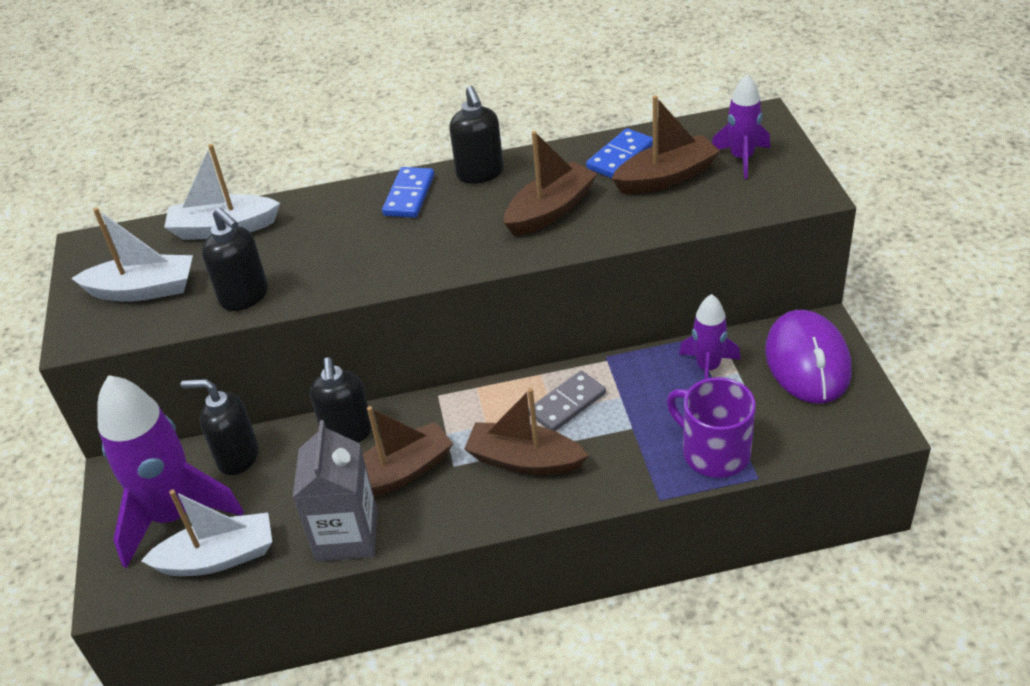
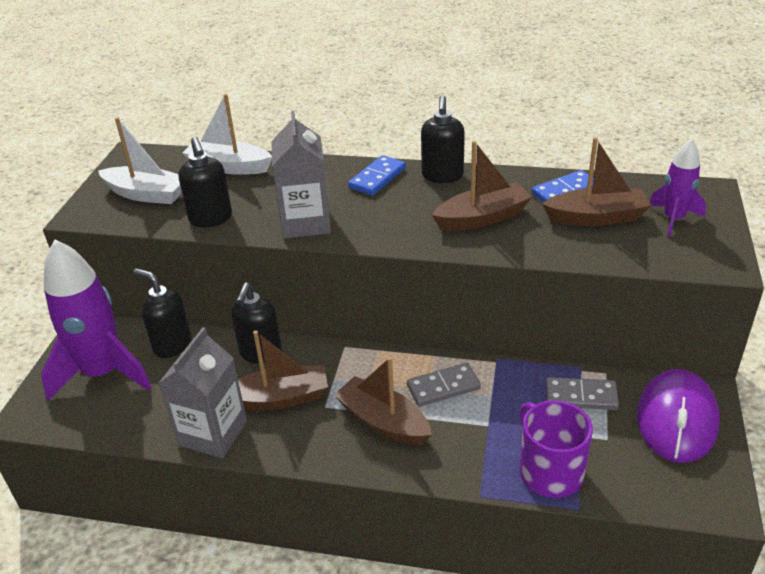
camera: 20 degrees right, 5 degrees down
(218, 557) = (113, 416): white boat -> none
(360, 270) = (306, 222): none -> grey carton
(708, 368) = (581, 396): purple rocket -> grey domino

